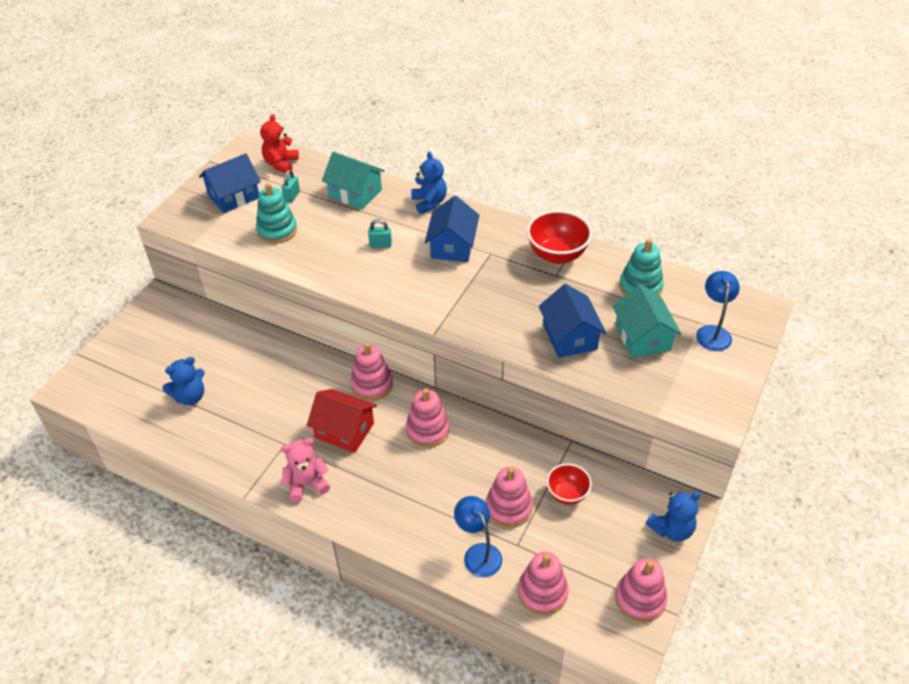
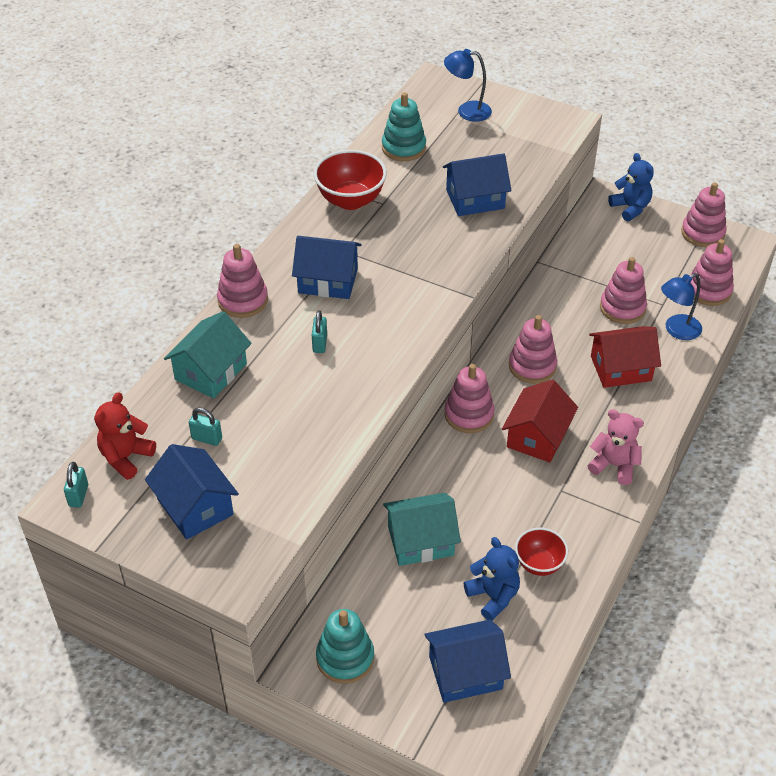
camera: 90 degrees left, 0 degrees up
(131, 380) = (465, 672): none -> blue house
(253, 149) = (78, 495): none -> turquoise padlock
(277, 230) = (280, 449): turquoise stacking toy -> turquoise stacking toy (345, 658)
(281, 164) = (126, 457): red teddy bear -> red teddy bear turned 105 degrees clockwise
(307, 484) = (614, 465): pink teddy bear -> pink teddy bear turned 135 degrees clockwise
(424, 499) = (620, 368): none -> red house
(429, 202) = (243, 300): blue teddy bear -> pink stacking toy
(567, 494) = (602, 268): red bowl -> red bowl (539, 564)
(642, 337) = (474, 153): turquoise house -> turquoise house (420, 541)

